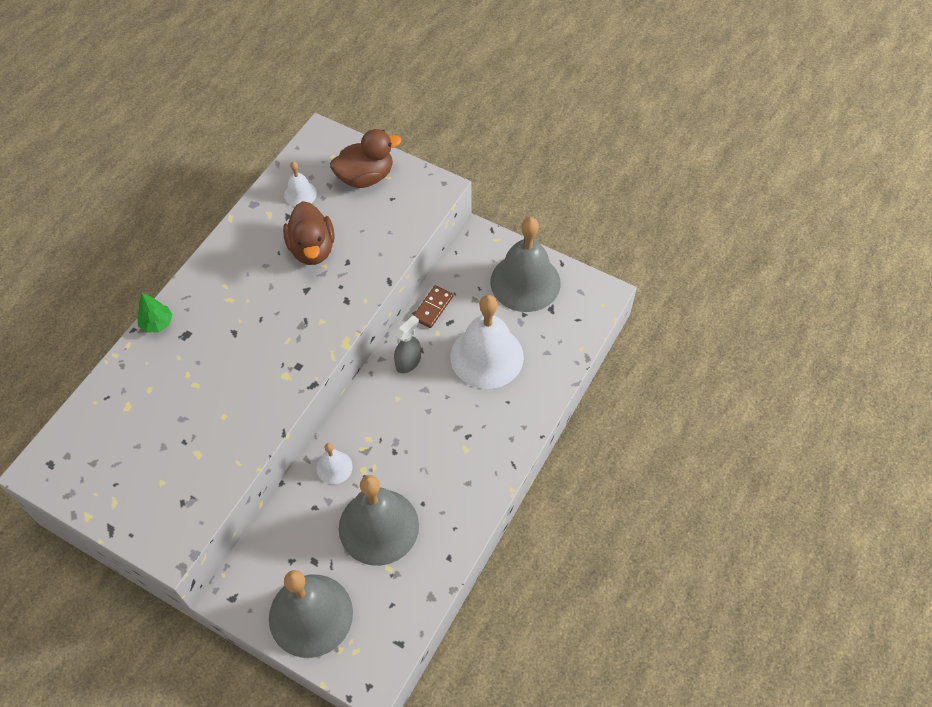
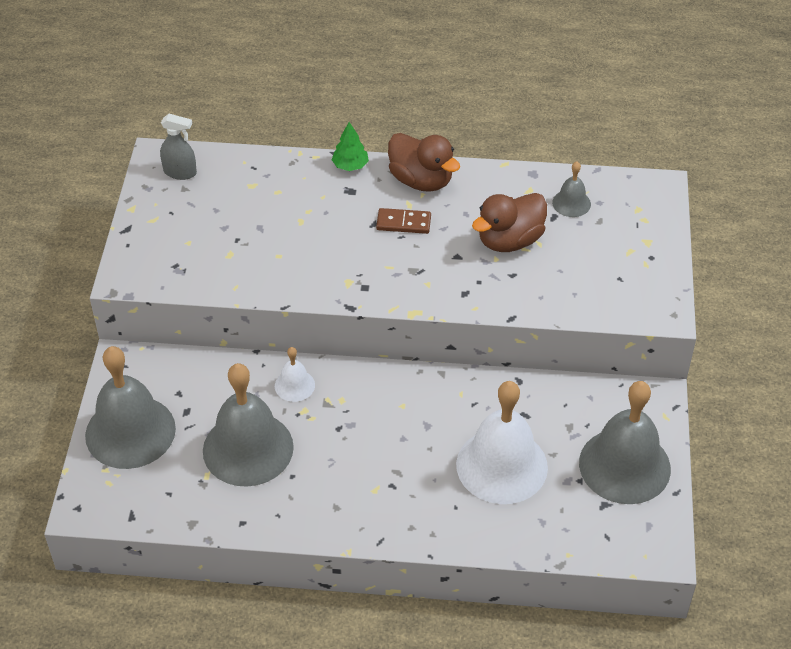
camera: 65 degrees right, 10 degrees down
(300, 194) = (571, 203): white bell -> grey bell
(365, 177) = (632, 245): brown duck -> brown duck (421, 180)
(408, 362) = (452, 397): grey spray bottle -> grey spray bottle (180, 172)
(433, 308) = (533, 392): brown domino -> brown domino (403, 223)

